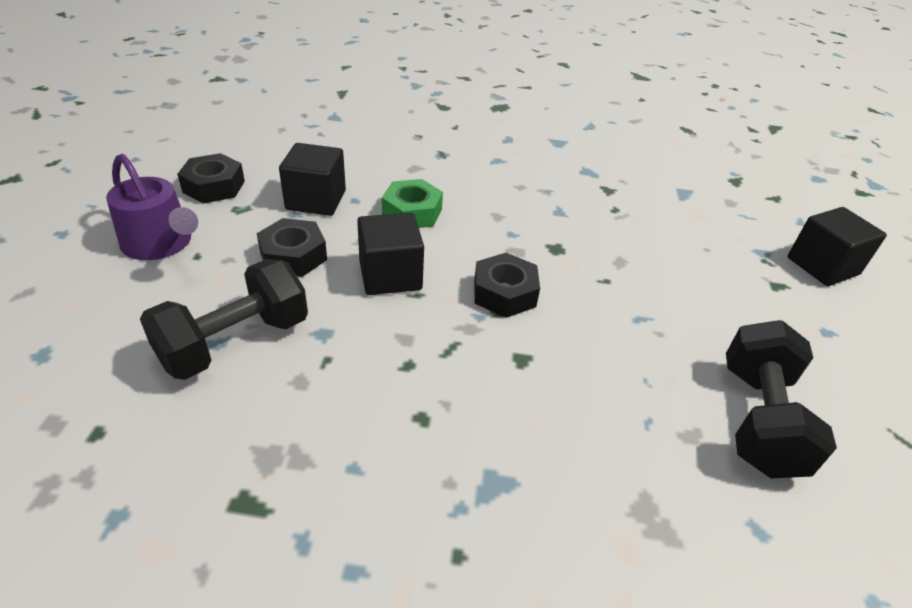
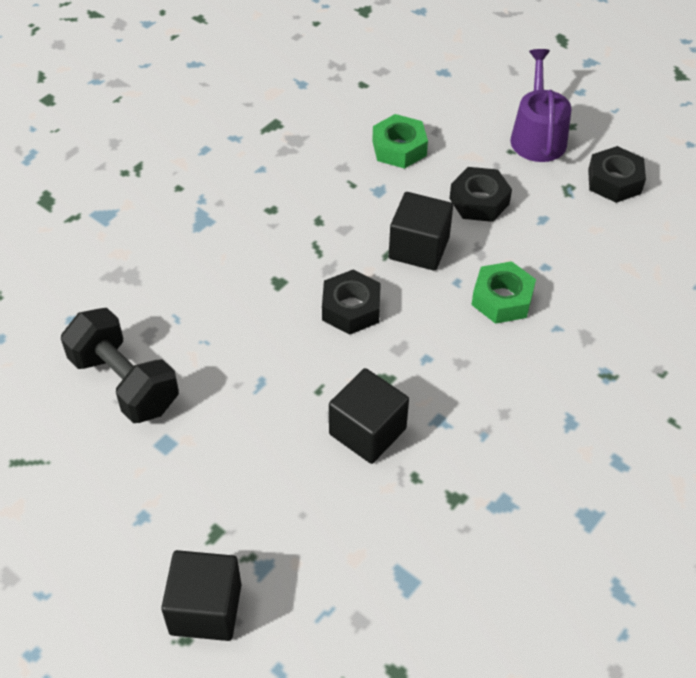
camera: 125 degrees right, 10 degrees up
(161, 244) = (537, 136): purple watering can -> purple watering can turned 105 degrees clockwise
(235, 342) = (399, 148): black dumbbell -> green nut
(316, 200) = (558, 240): black cube -> black cube (367, 431)

